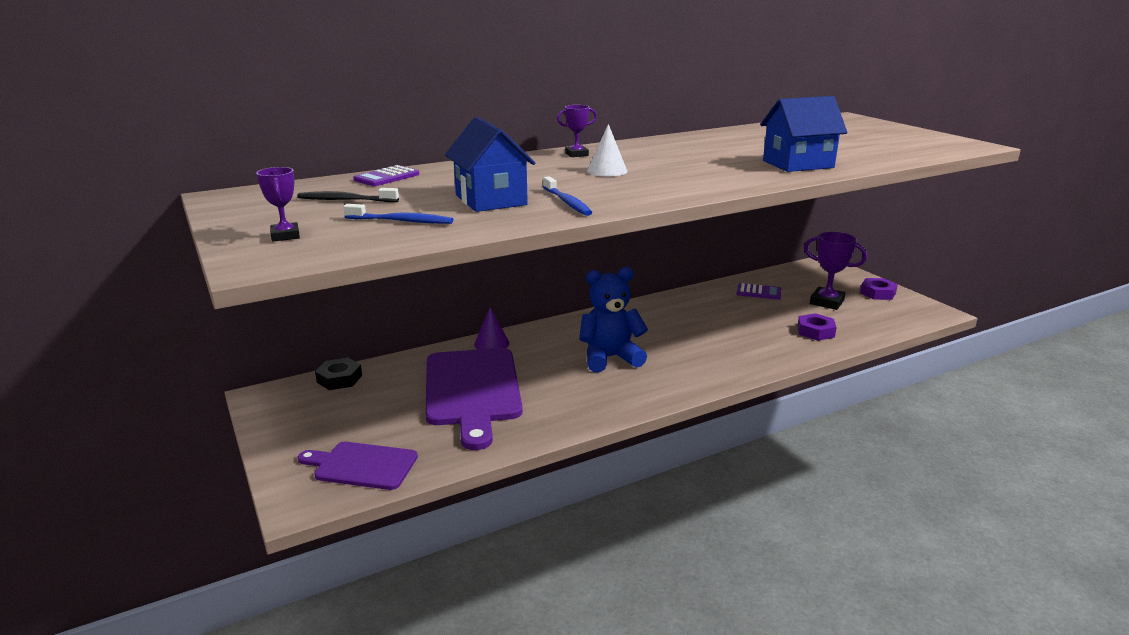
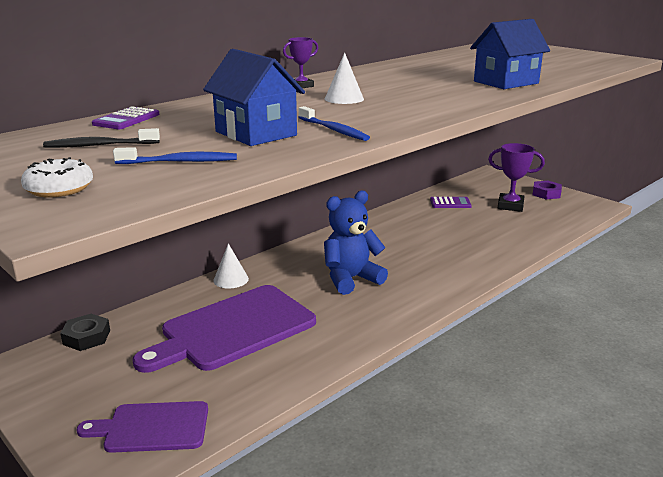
camera: 15 degrees left, 0 degrees up
(285, 236) = (59, 188): purple trophy -> white donut
(472, 390) = (233, 329): purple cutting board -> purple cutting board turned 75 degrees clockwise
(491, 343) = (231, 279): purple cone -> white cone
(815, 331) = (515, 232): purple nut -> none

